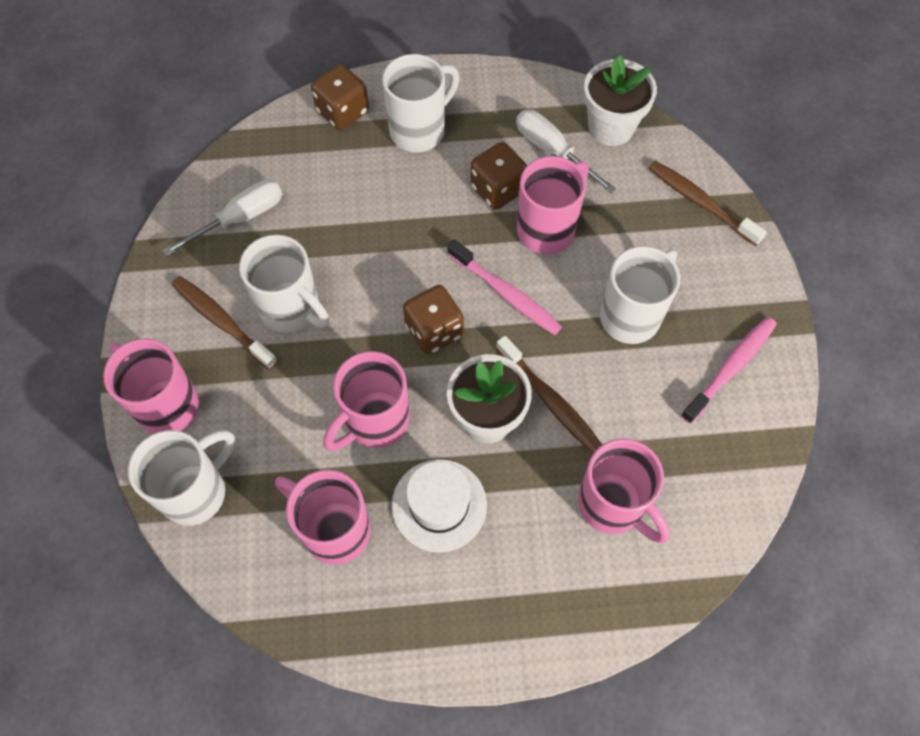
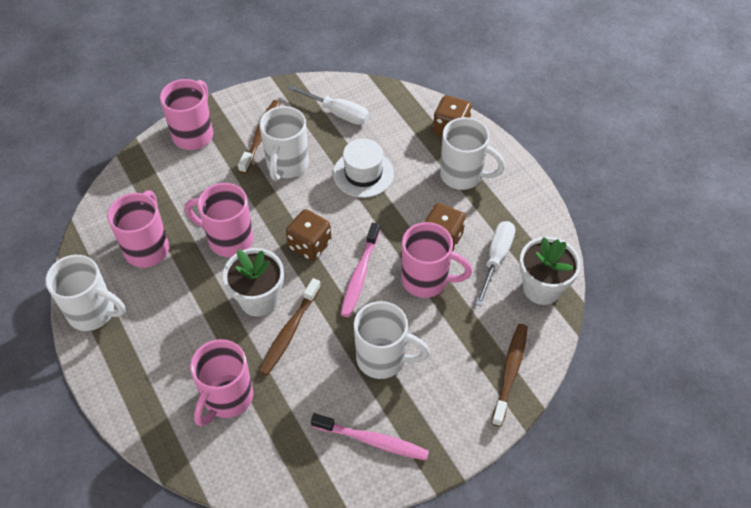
camera: 65 degrees right, 10 degrees down
(196, 491) = (145, 172): white mug -> white mug (93, 312)
(439, 505) = (186, 296): white hat -> white hat (363, 173)

